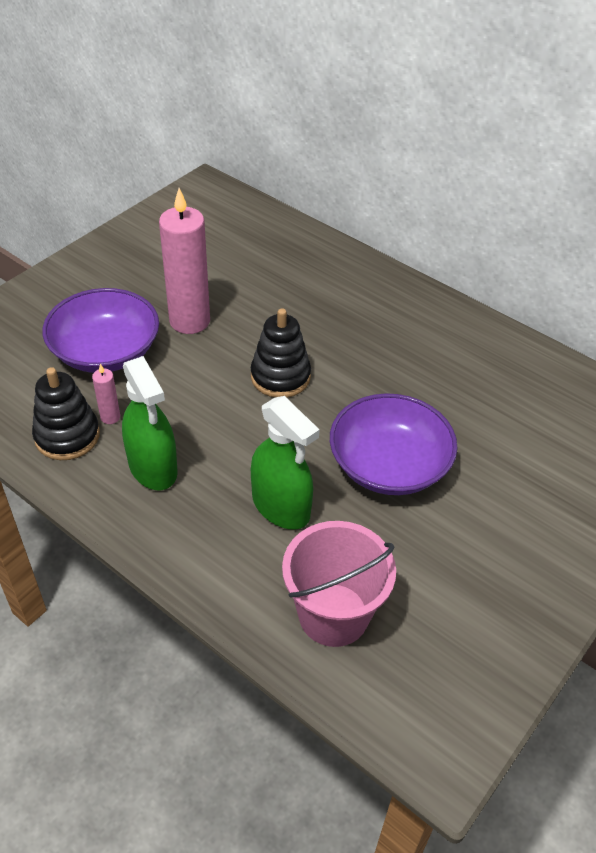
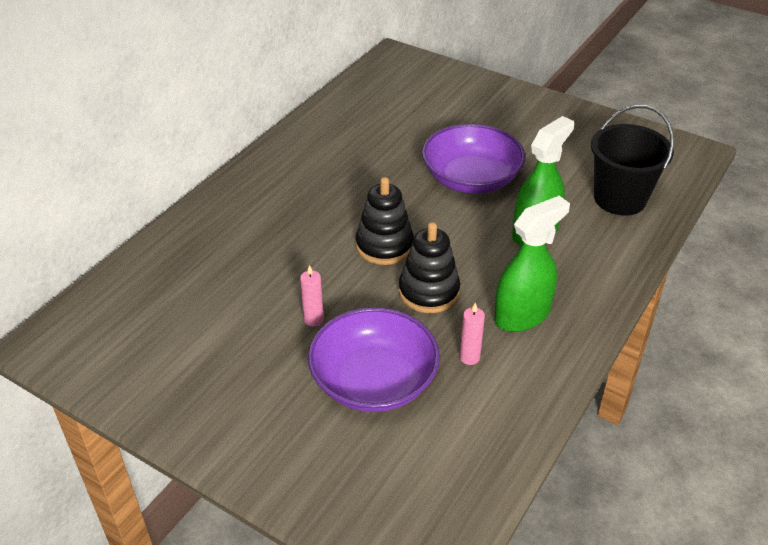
camera: 95 degrees left, 5 degrees down
(67, 436) = (505, 386): black stacking toy -> black stacking toy (429, 292)
(189, 321) = (313, 320): pink candle -> pink candle, size x0.44
(333, 614) = (620, 199): pink bucket -> black bucket

